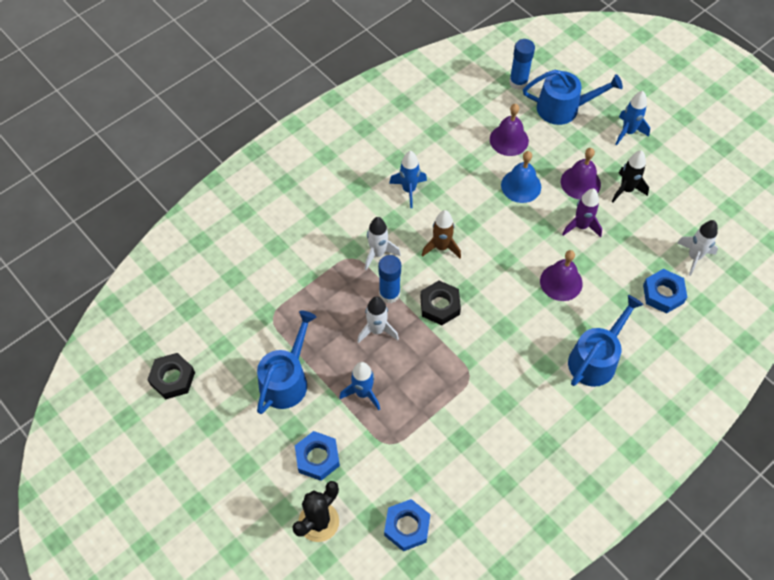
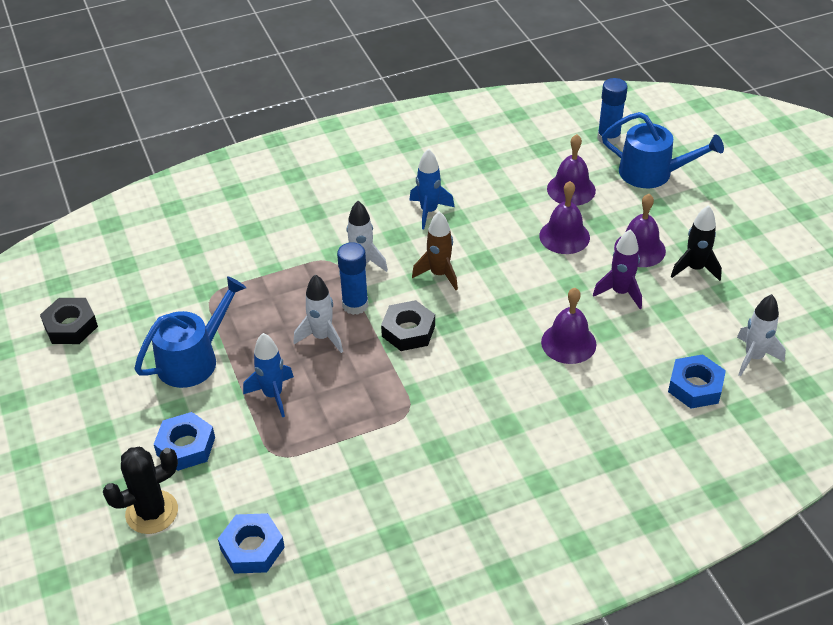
camera: 20 degrees right, 15 degrees down
(521, 186) = (564, 236): blue bell -> purple bell
(595, 359) = (575, 434): blue watering can -> none
(628, 132) = (723, 212): blue rocket -> none

